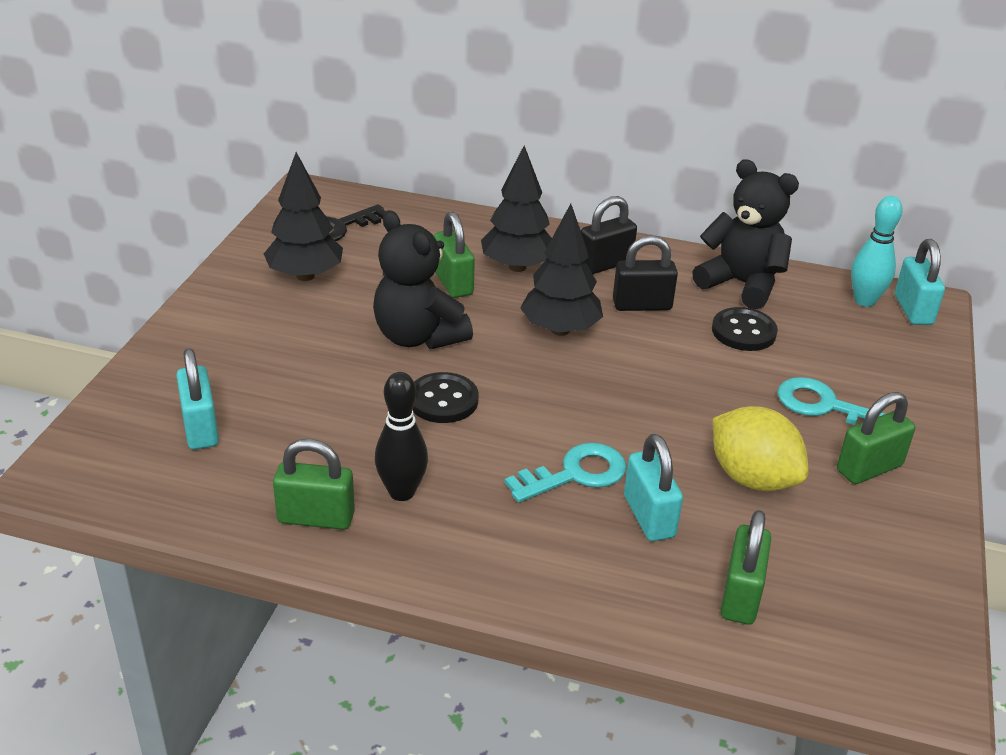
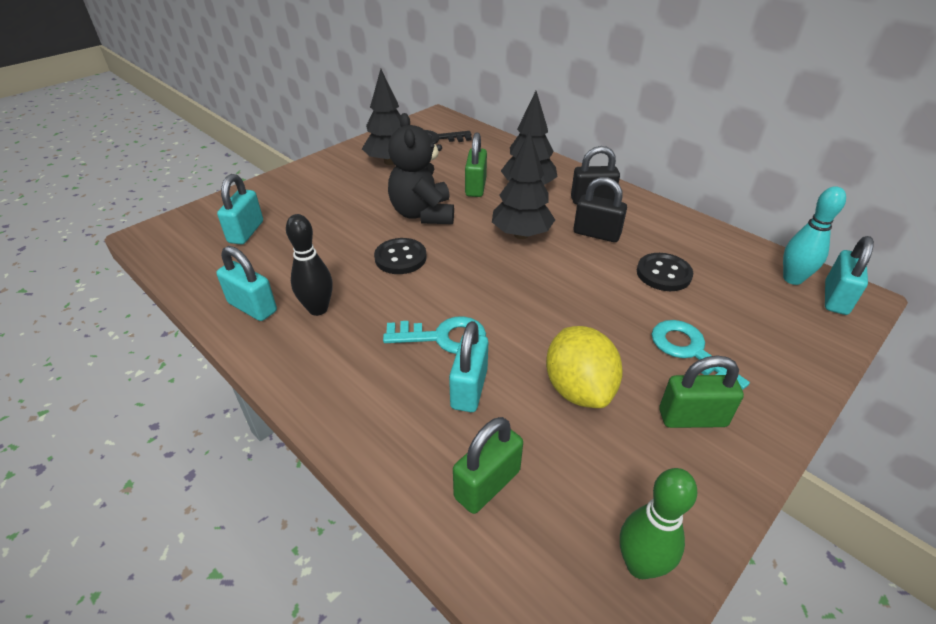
camera: 30 degrees right, 5 degrees up
(316, 517) = (252, 307): green padlock -> turquoise padlock
(741, 284) = (690, 239): black teddy bear -> none
(913, 606) = (640, 565): none -> green bowling pin

